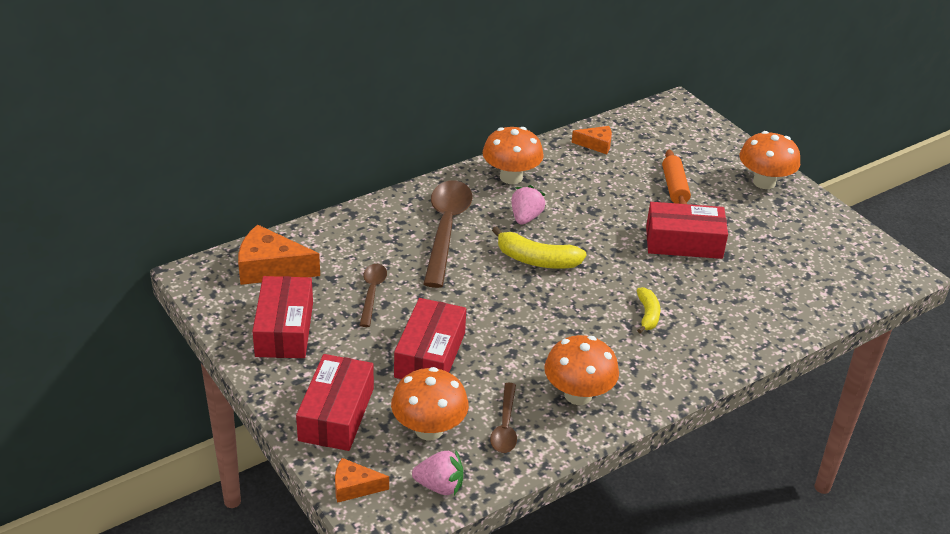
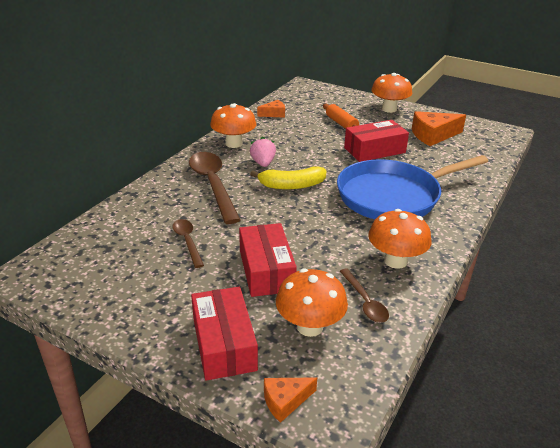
camera: 25 degrees left, 5 degrees down
(270, 268) = (89, 249): orange cheese -> orange cheese (433, 135)
(284, 329) = (131, 291): red box -> none
(440, 486) = (355, 369): pink strawberry -> none
(647, 315) = (392, 196): yellow banana -> blue pan

